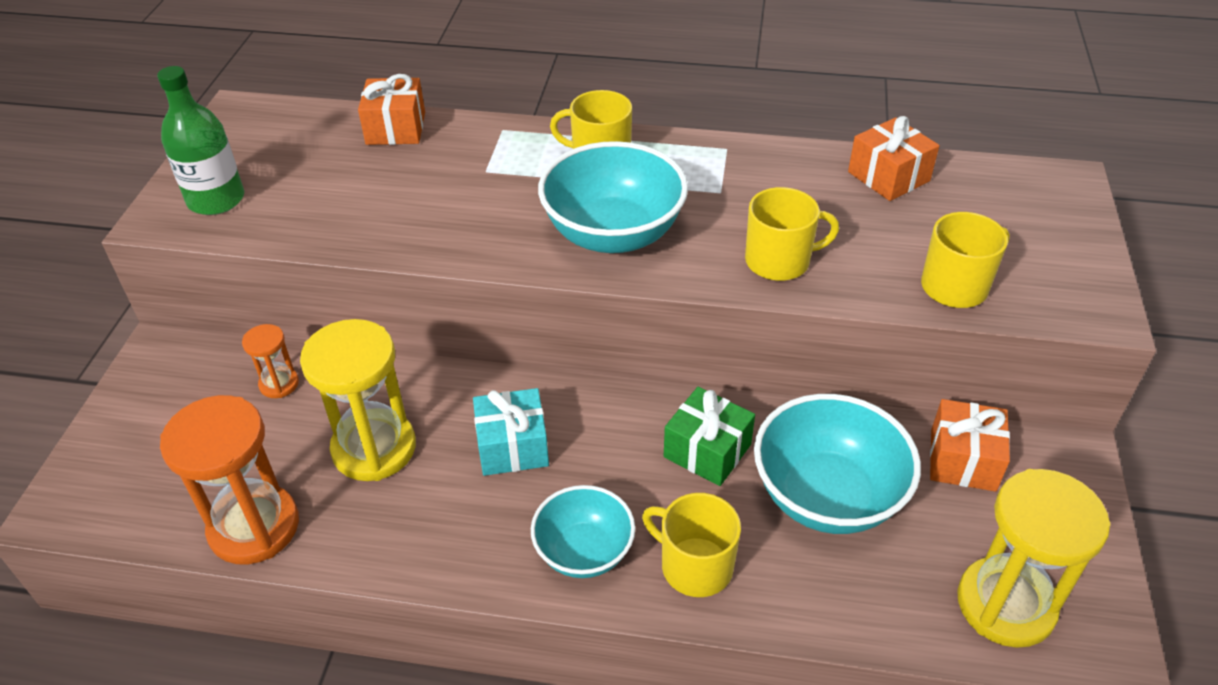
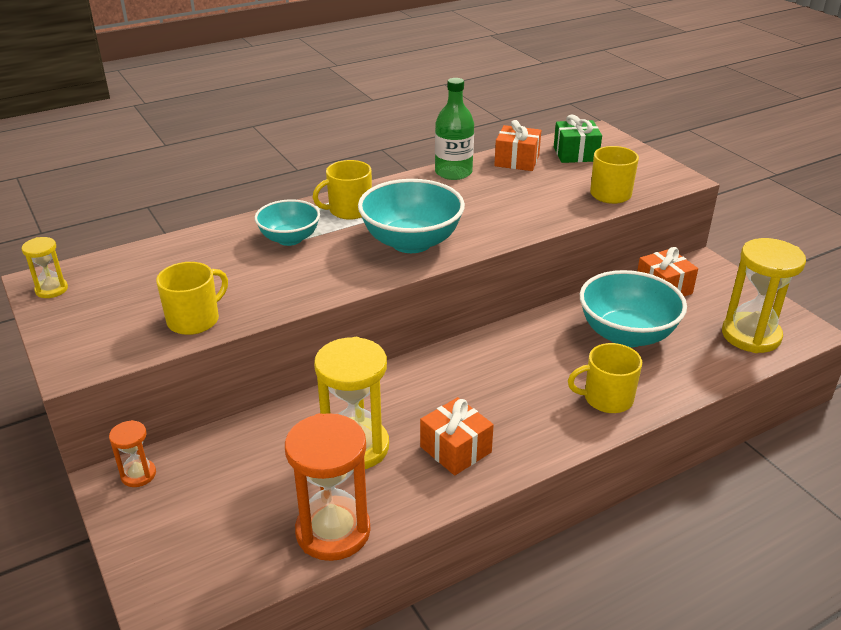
camera: 40 degrees left, 10 degrees down
(216, 200) = (106, 336): green bottle -> green bottle (453, 172)
(236, 124) = (51, 289): none -> yellow hourglass
(279, 384) = (239, 450): orange hourglass -> orange hourglass (138, 475)
(396, 128) = (187, 245): orange gift -> orange gift (455, 449)
(512, 446) = (440, 400): turquoise gift -> none
(584, 552) = (545, 425): turquoise bowl -> turquoise bowl (289, 239)
(707, 451) = (546, 346): green gift -> green gift (575, 154)
(779, 261) = (516, 217): yellow mug -> yellow mug (194, 320)

